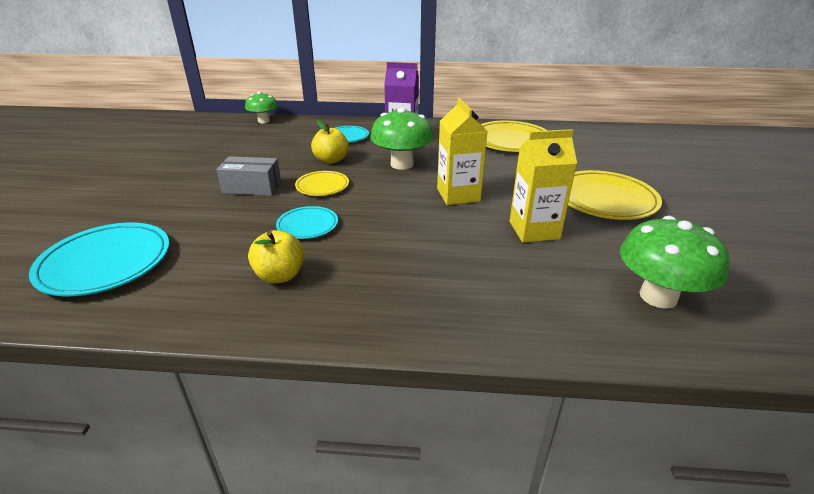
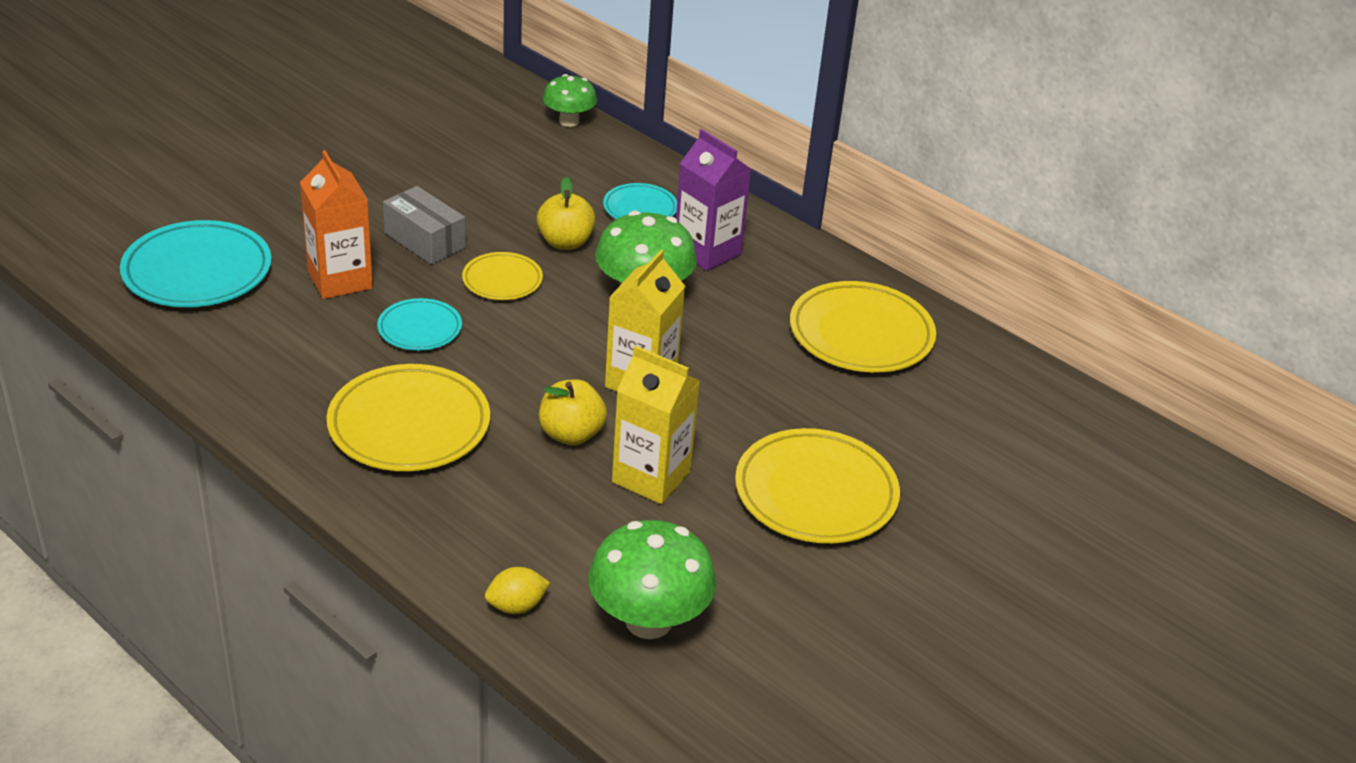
camera: 35 degrees right, 5 degrees up
(222, 224) = (340, 280): none -> orange carton
(280, 275) = (326, 375): yellow apple -> yellow apple (571, 434)
(373, 274) = (409, 425): none -> yellow plate
(592, 335) = (516, 606): none -> yellow lemon

